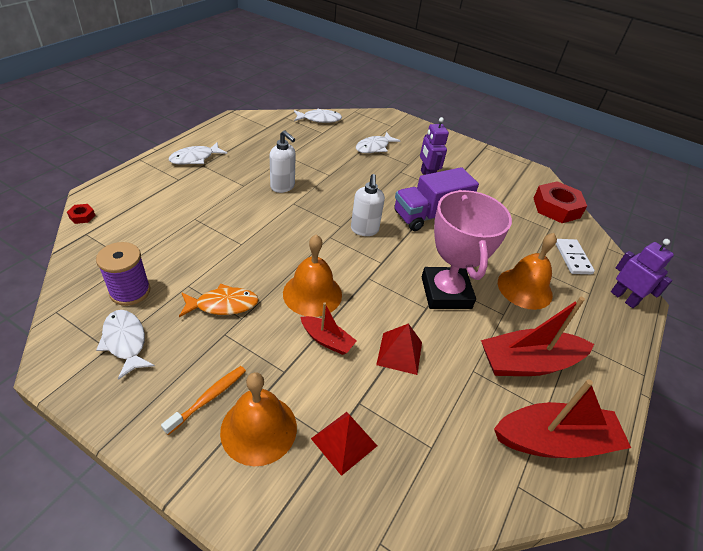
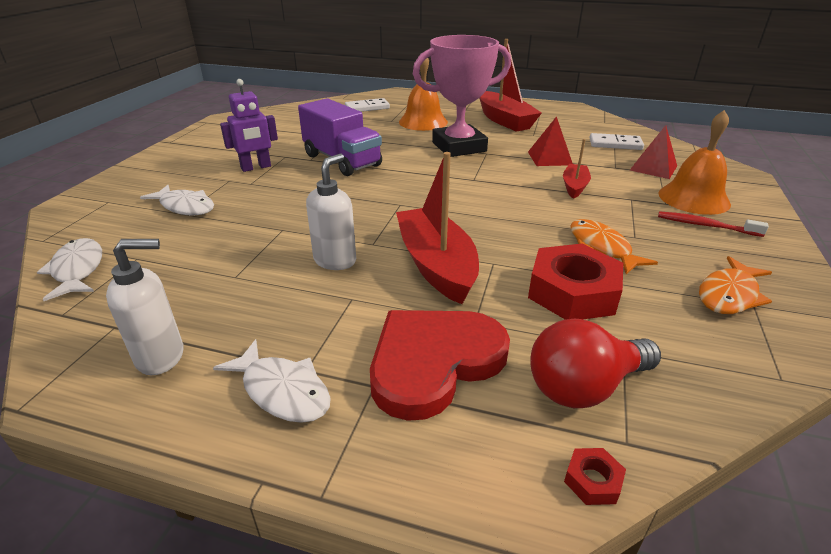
camera: 100 degrees left, 10 degrees down
(122, 235) = (584, 387): none -> red light bulb
(125, 342) = (729, 295): white fish -> orange fish
(130, 291) = (668, 323): purple spool -> none
(177, 197) = (433, 362): none -> red heart
(209, 398) = (705, 225): orange toothbrush -> red toothbrush
(312, 293) = (527, 202): orange bell -> none
(364, 230) = (396, 190): white soap dispenser -> white soap dispenser (161, 356)
(426, 445) = (615, 144): none -> white domino
(554, 441) = (560, 114): red boat -> red boat (436, 265)
(556, 208) = (291, 112): red nut -> red nut (573, 292)
(623, 298) = (404, 96): purple robot -> none

